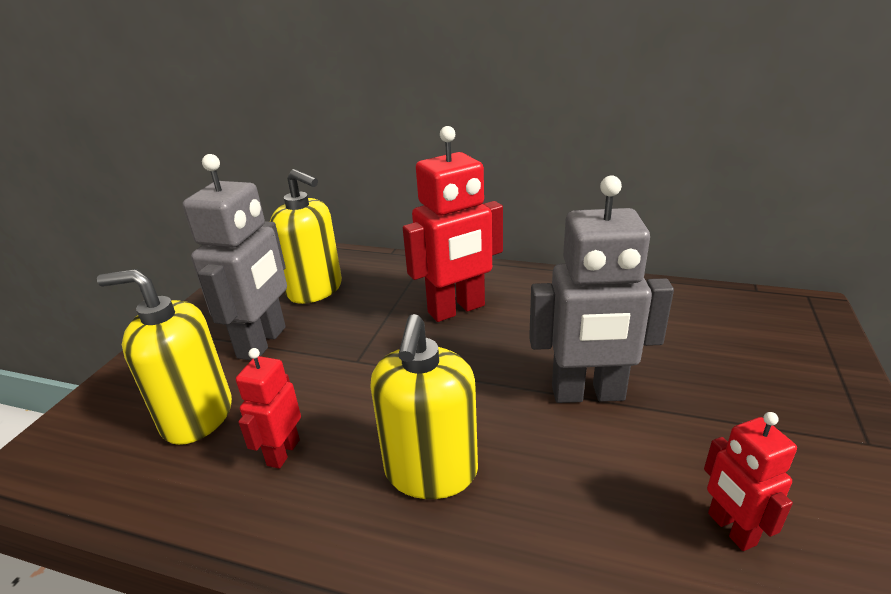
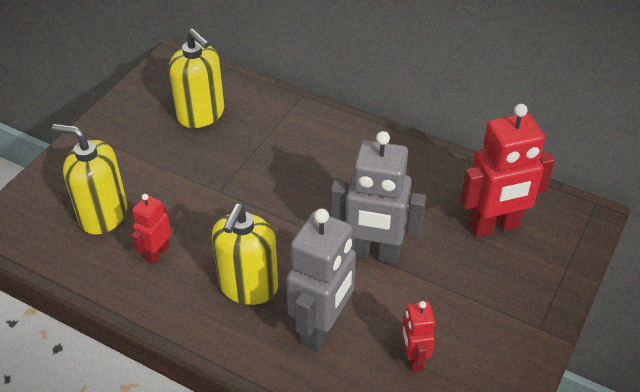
camera: 10 degrees right, 15 degrees up
(263, 342) = (153, 160): grey robot -> grey robot (322, 328)
(456, 309) = (308, 159): red robot -> red robot (494, 226)

